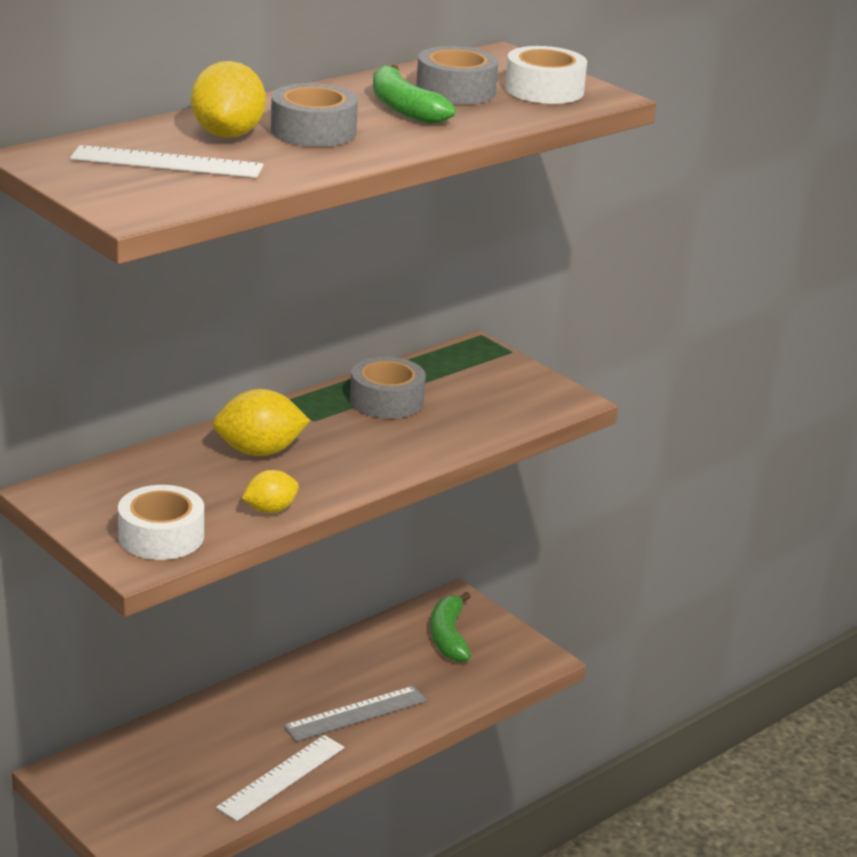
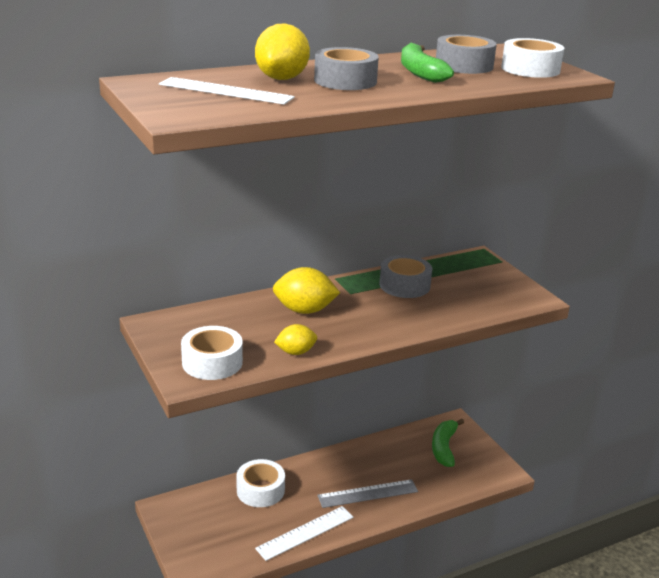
camera: 15 degrees right, 0 degrees up
(197, 731) = (260, 490): none -> white tape

